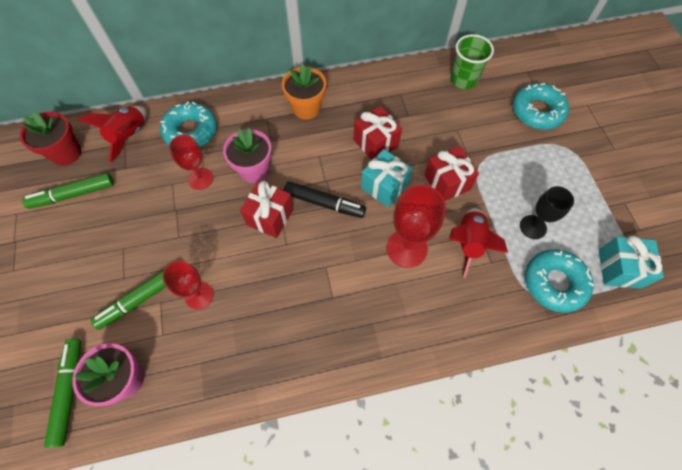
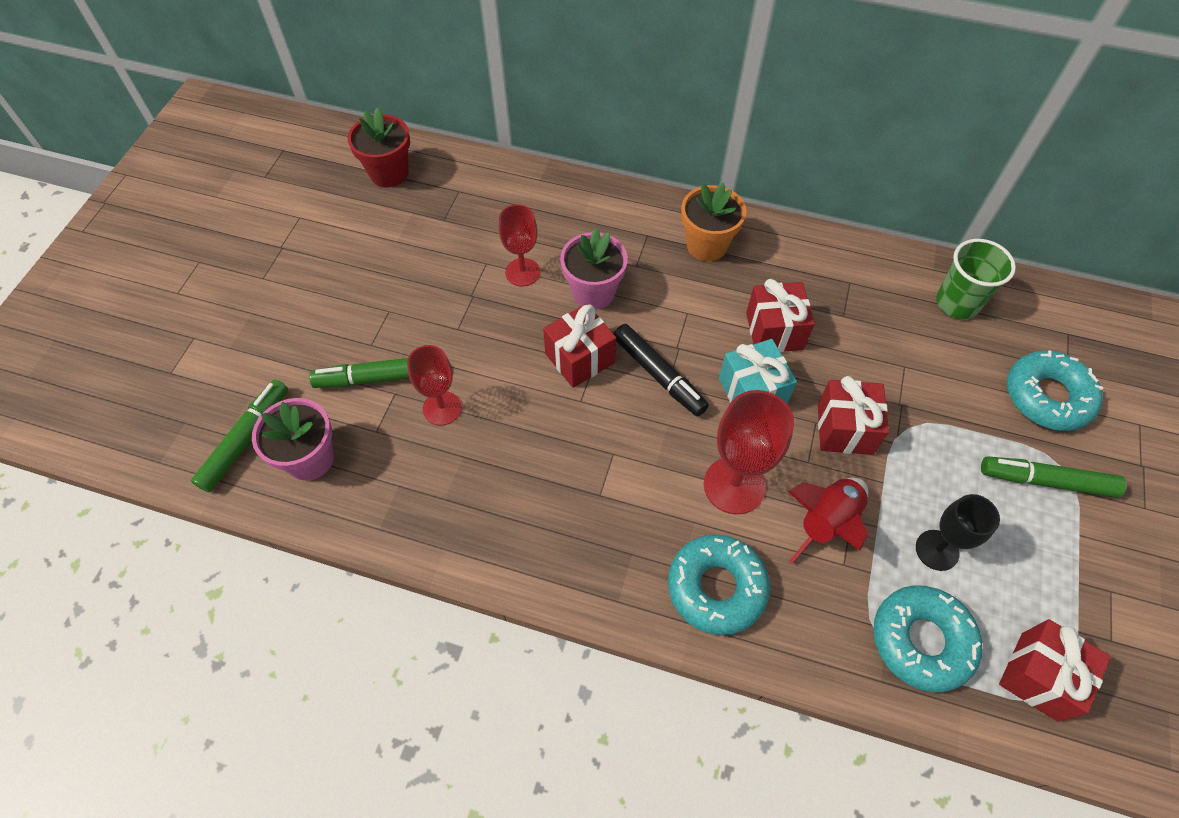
camera: 30 degrees right, 5 degrees down
(73, 194) = (370, 224): green marker -> green marker (1046, 481)
(129, 136) = (469, 184): red rocket -> none
(191, 131) = (544, 210): turquoise donut -> turquoise donut (716, 587)
(619, 268) = (1039, 676): turquoise gift -> red gift

